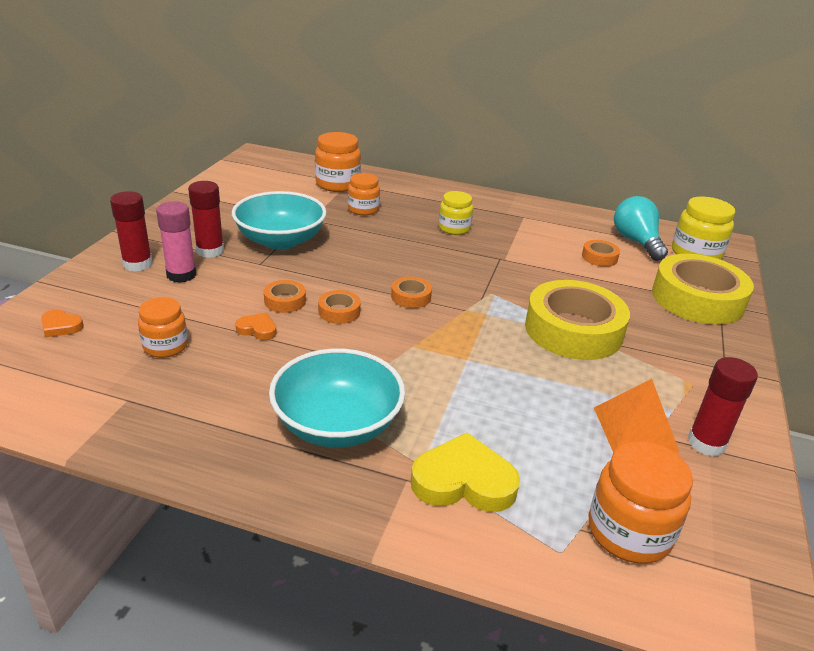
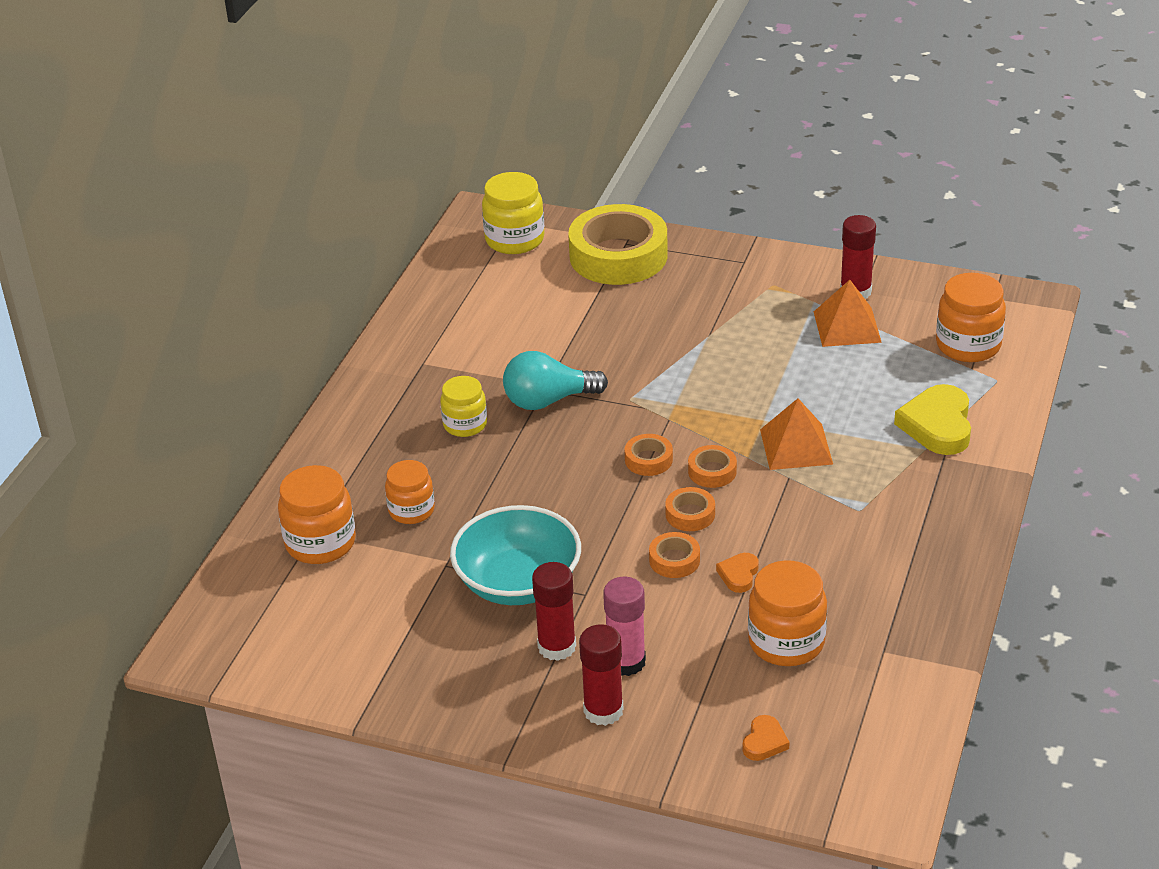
camera: 85 degrees left, 5 degrees up
(165, 346) = (786, 642): orange jar -> orange jar, size x1.51
(337, 424) = (885, 501): turquoise bowl -> none
(427, 375) = (796, 446): none -> orange pyramid
(573, 330) = (696, 346): yellow tape -> none
(599, 257) = (532, 311): orange tape -> orange tape (712, 471)
(636, 242) = (488, 278): turquoise light bulb -> turquoise light bulb (548, 400)

